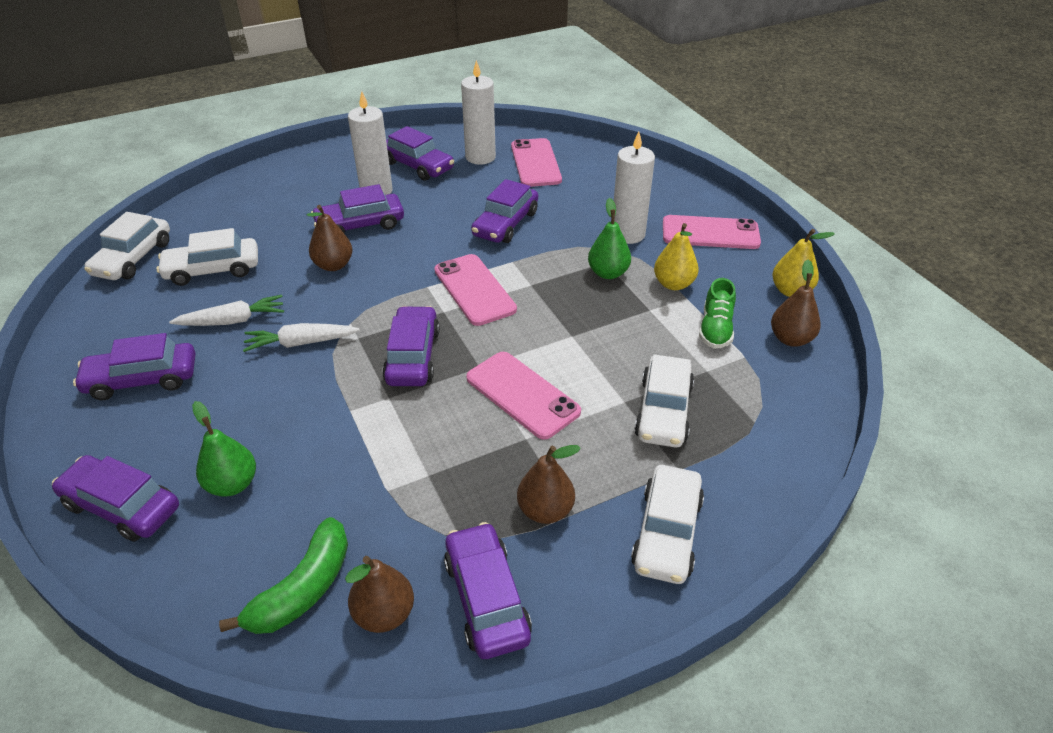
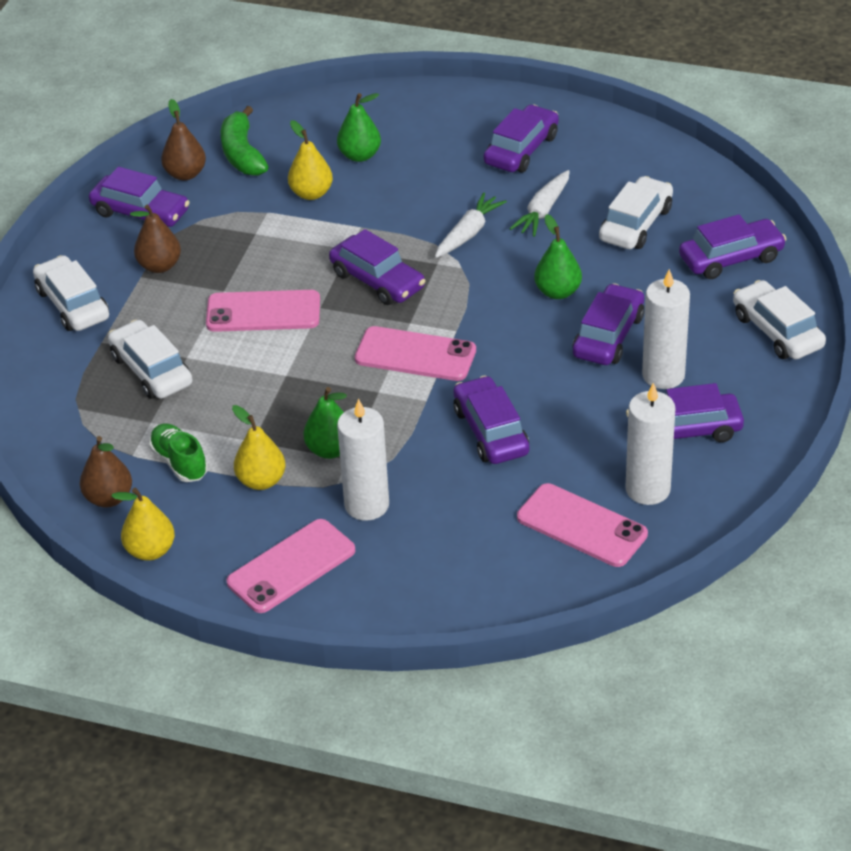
camera: 135 degrees right, 0 degrees up
(122, 506) = (399, 111): purple car -> purple car (731, 258)
(133, 258) = (710, 188): white car -> white car (777, 331)
(328, 478) = (311, 193): none -> yellow pear
(333, 265) = (558, 292): brown pear -> green pear

